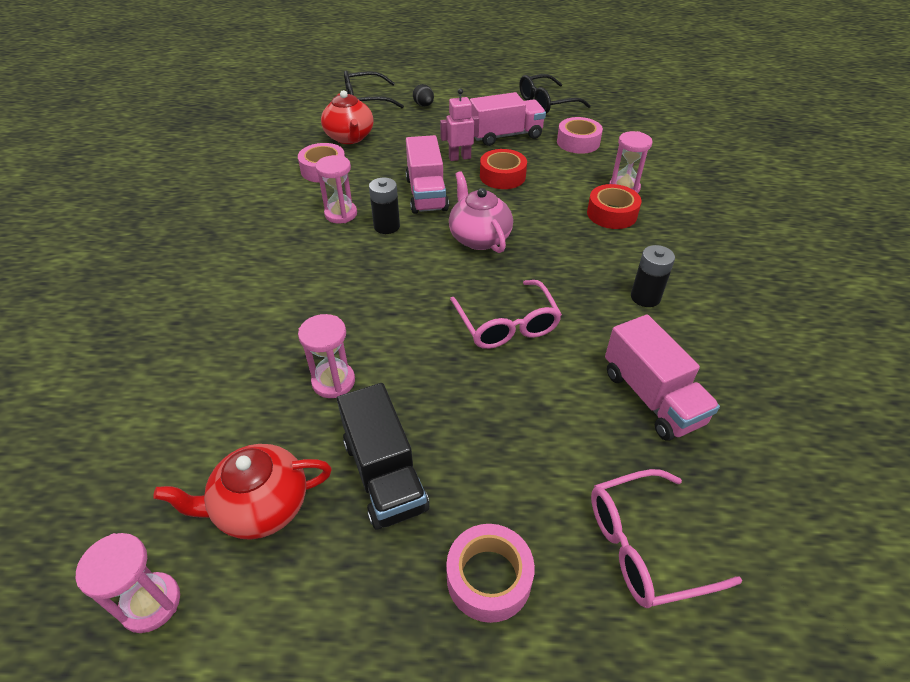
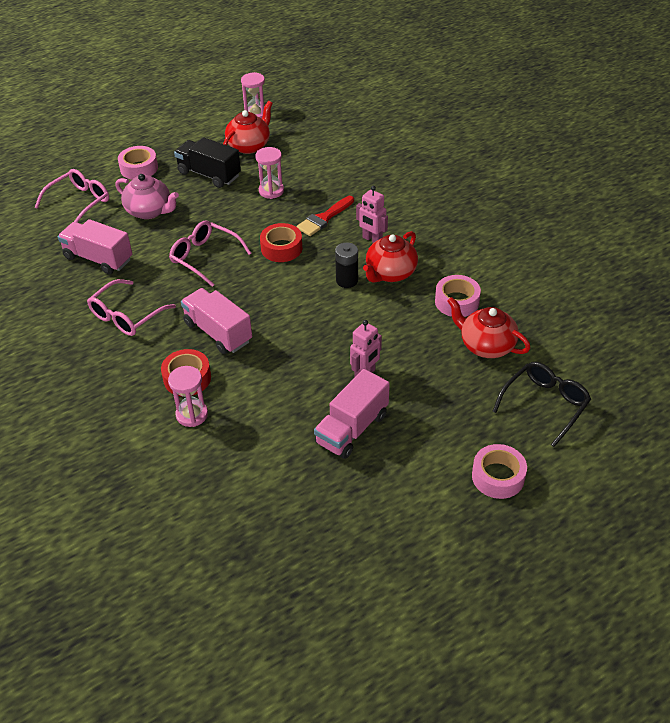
camera: 145 degrees right, 0 degrees up
(310, 252) = (372, 239): none -> pink robot
(323, 303) = (324, 218): none -> red brush
(341, 214) = (390, 273): pink hourglass -> red teapot
(424, 105) = (479, 430): black egg -> none
(426, 194) = (350, 321): pink truck -> pink truck (218, 332)
(479, 238) = (273, 304): pink teapot -> pink teapot (149, 211)
(502, 176) = (308, 372): red tape -> red tape (281, 248)
(546, 103) = (357, 515): black glasses -> none
(578, 142) = (273, 459): pink tape -> pink tape (498, 477)
(645, 297) = (126, 316): black battery -> pink glasses

